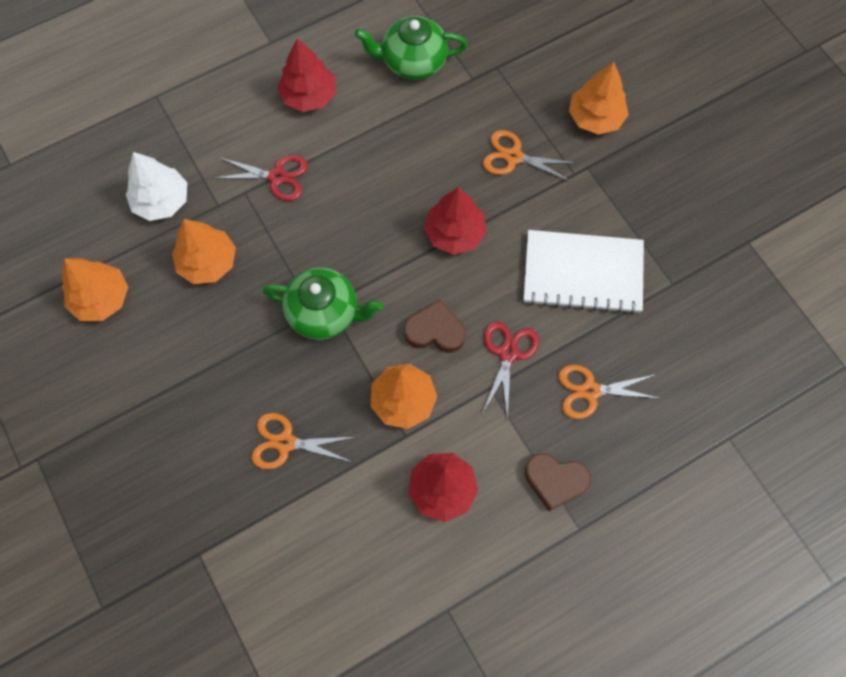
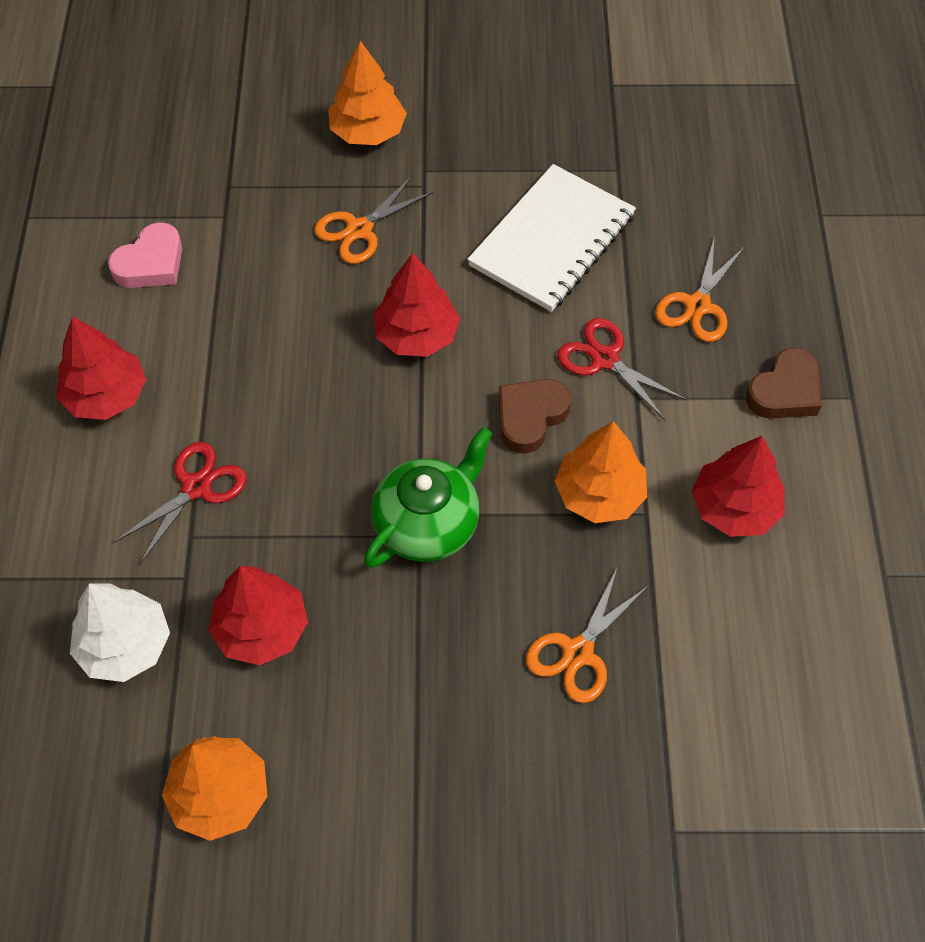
camera: 60 degrees left, 10 degrees down
(208, 262) = (261, 629): orange tree -> red tree
(413, 62) = (151, 263): green teapot -> pink heart

